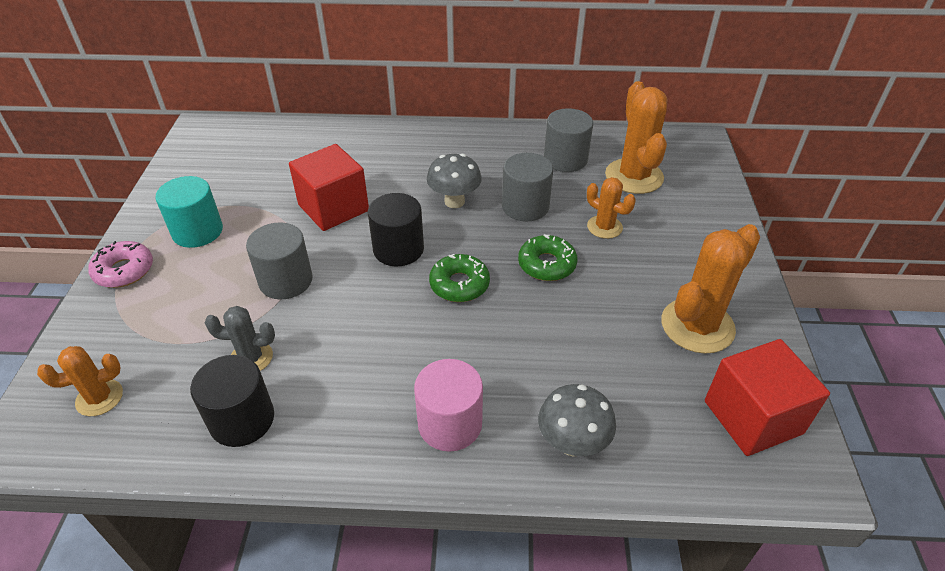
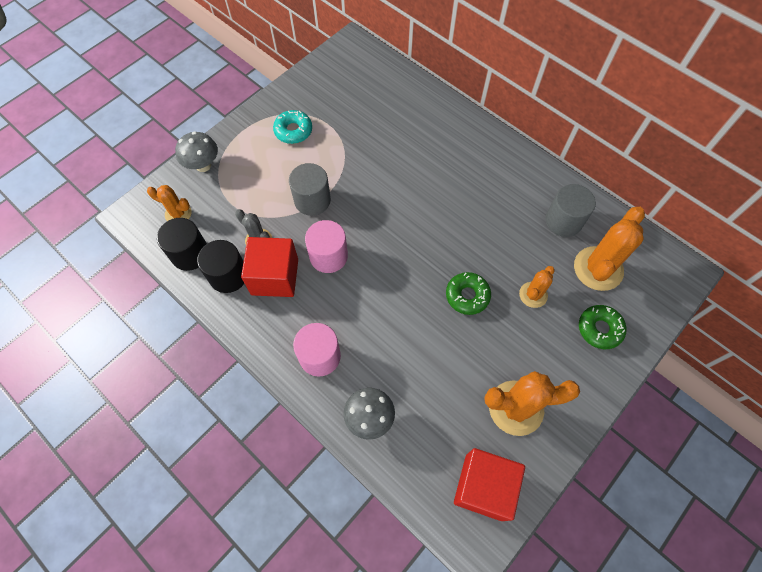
camera: 40 degrees right, 20 degrees up
(124, 271) = (239, 135): pink donut -> none
(197, 231) = (293, 131): turquoise cylinder -> turquoise donut
(333, 208) = (379, 163): red cube -> red cube (275, 277)
(359, 320) = (328, 256): none -> pink cylinder
(398, 249) = (390, 221): black cylinder -> black cylinder (190, 254)
(454, 201) = (455, 207): grey mushroom -> grey mushroom (203, 165)
(459, 284) = (402, 272): green donut -> green donut (599, 329)
(525, 206) = (497, 242): grey cylinder -> none
(604, 227) = (533, 295): orange cactus -> orange cactus turned 45 degrees clockwise

